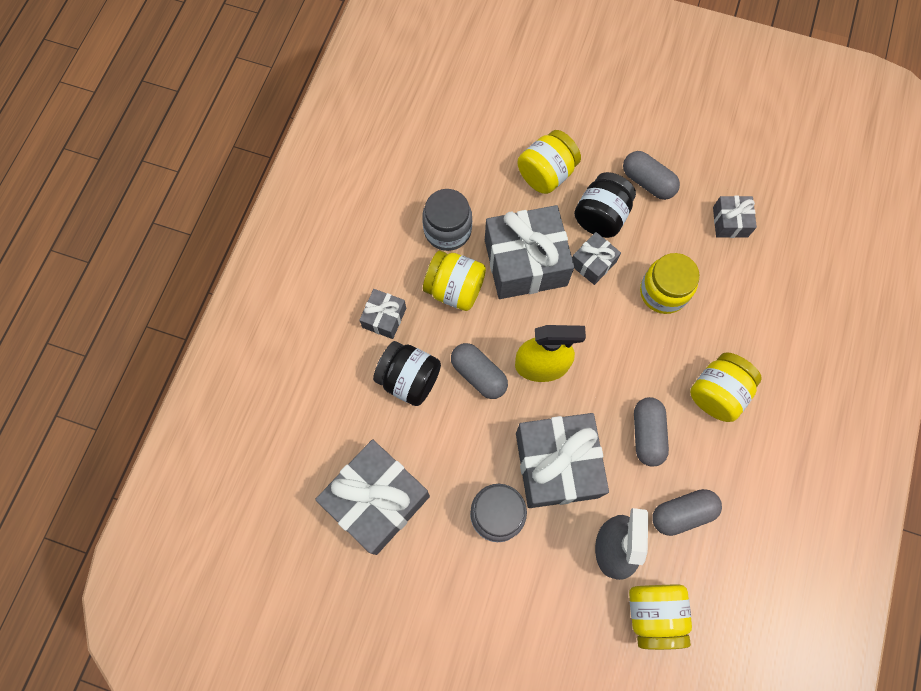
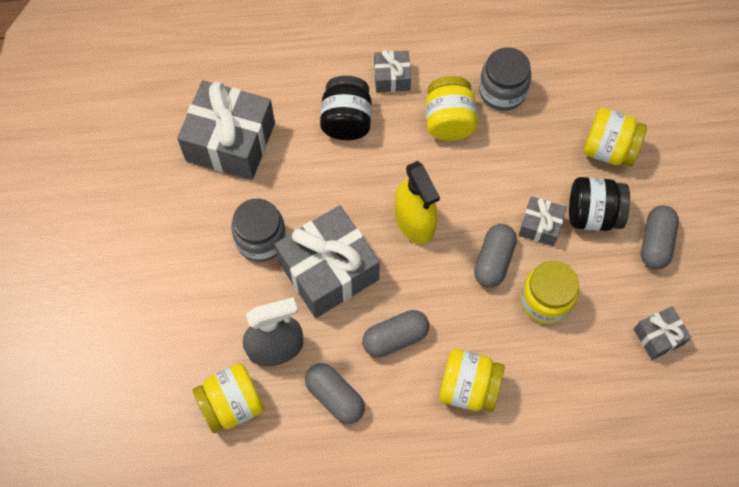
camera: 65 degrees right, 5 degrees down
(478, 374) = (379, 173): grey capsule -> grey capsule (493, 261)
(525, 262) = (507, 168): grey gift -> none

